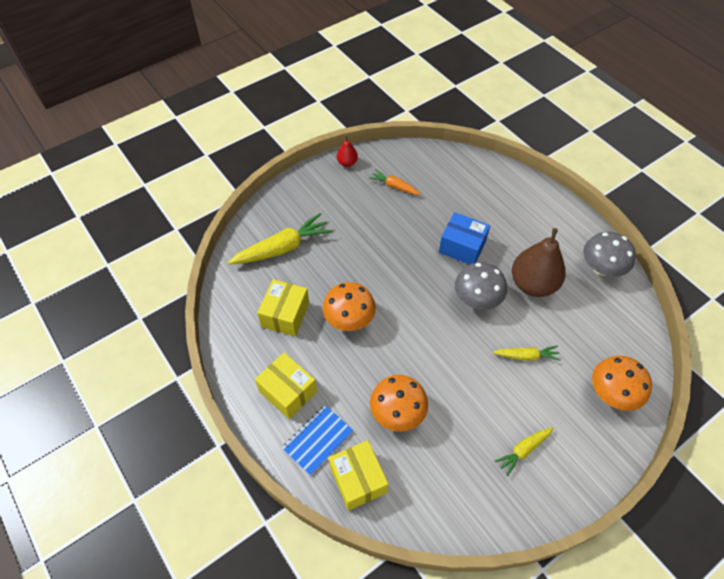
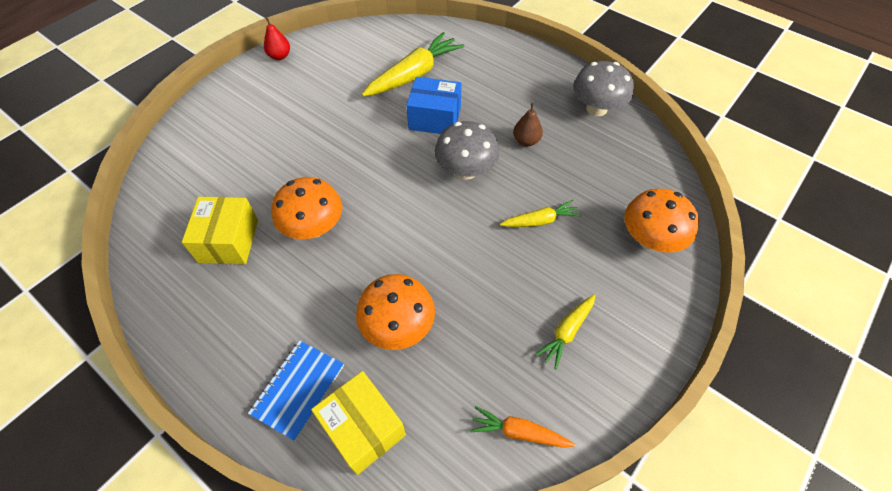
camera: 15 degrees left, 0 degrees up
(282, 248) = (213, 163): yellow carrot -> yellow carrot (414, 74)
(288, 391) = (246, 336): yellow box -> none
(394, 186) = (341, 70): orange carrot -> orange carrot (519, 432)
(533, 284) = (526, 141): brown pear -> brown pear, size x0.47

